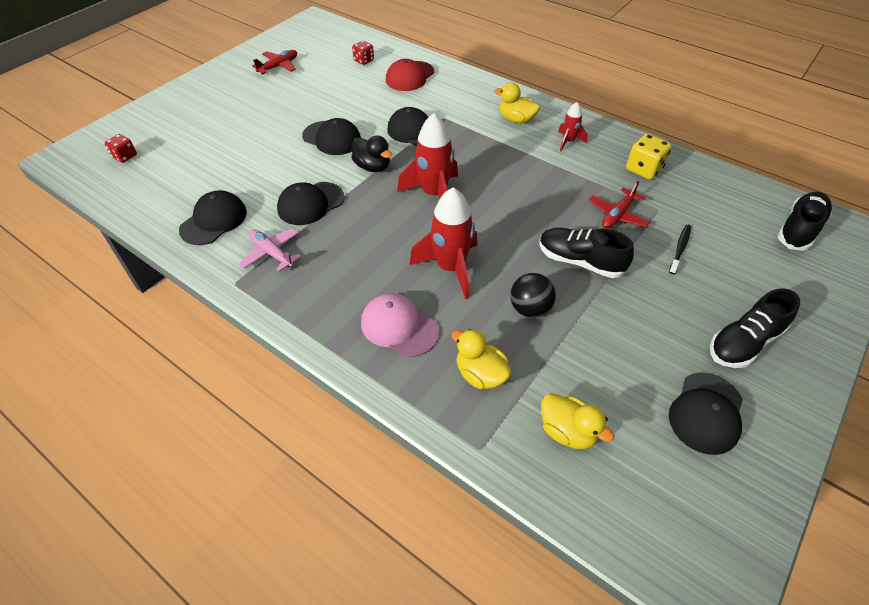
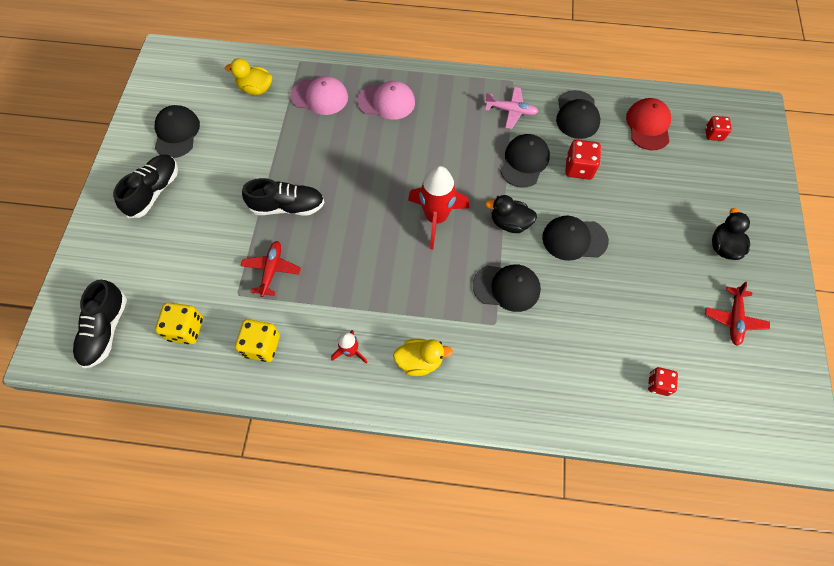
camera: 150 degrees right, 15 degrees up
(231, 96) = (723, 246): none -> black duck
(269, 179) = (579, 168): none -> red dice
(410, 76) = (582, 380): red cap -> red cap (648, 126)
(450, 268) = (380, 157): red rocket -> none
(480, 374) = (319, 97): yellow duck -> pink cap
(530, 309) = (308, 151): black ball -> none
(680, 249) = (210, 257): black toothbrush -> none
(714, 203) = (186, 329): none -> yellow dice

